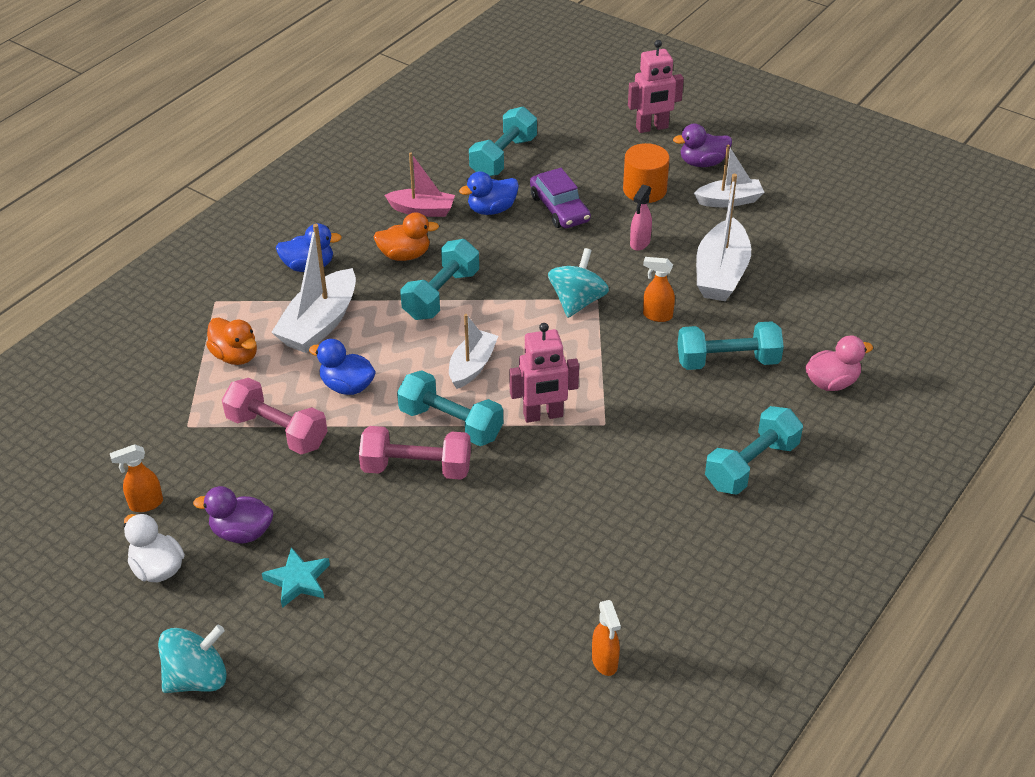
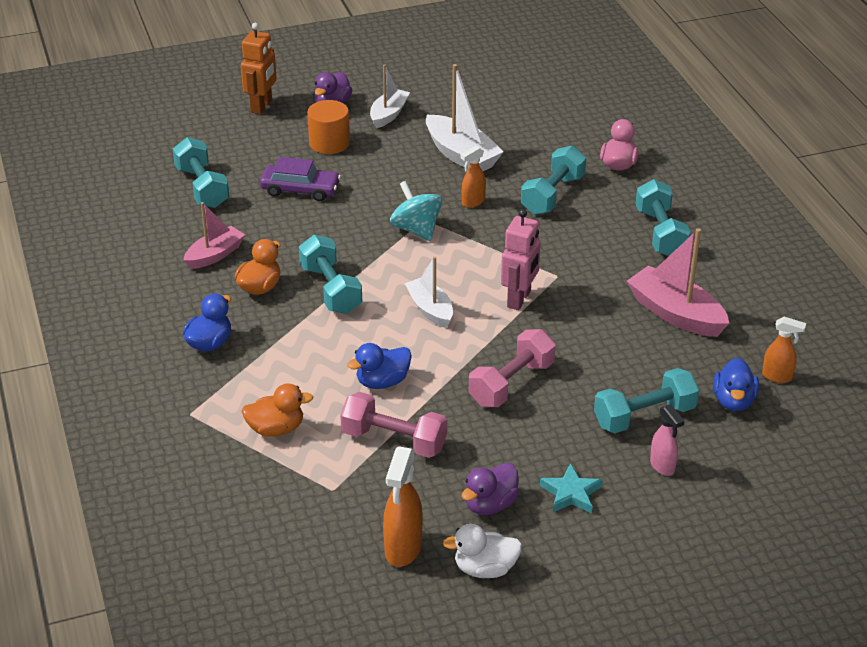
camera: 55 degrees left, 5 degrees down
(145, 504) = (403, 549): orange spray bottle -> orange spray bottle, size x1.61
(197, 678) = (624, 588): turquoise spinning top -> none
(277, 431) = (394, 440): pink dumbbell -> pink dumbbell turned 45 degrees clockwise
(319, 324) = (290, 366): white boat -> none
(451, 423) = (481, 346): turquoise dumbbell -> turquoise dumbbell (644, 416)
(491, 209) = (259, 221): blue duck -> blue duck (733, 401)
(631, 536) = (675, 314): none -> pink boat
(639, 243) = (386, 173): pink spray bottle -> pink spray bottle (662, 466)
(652, 128) = (262, 106): pink robot -> orange robot

